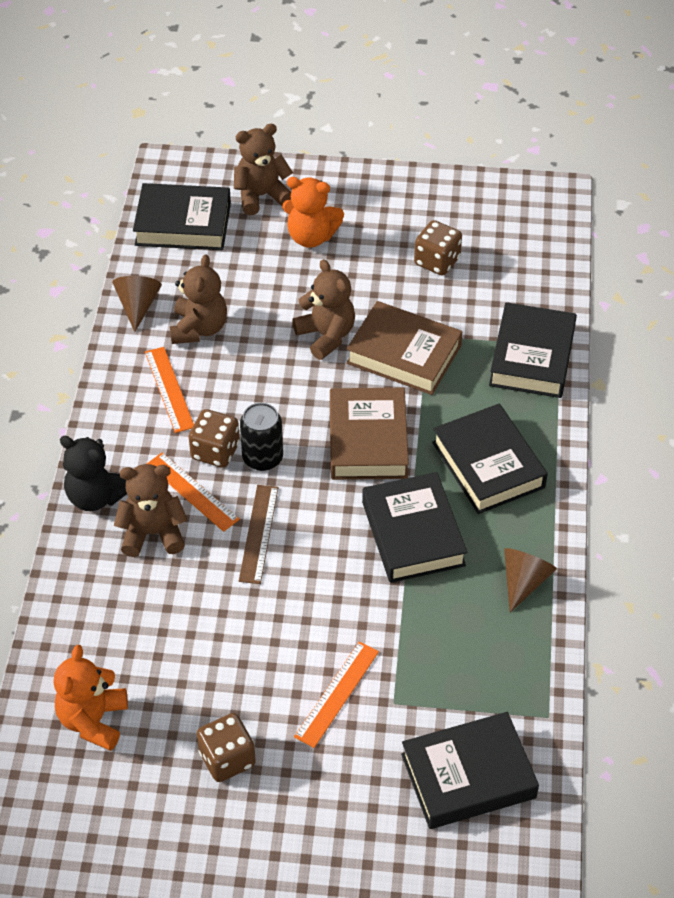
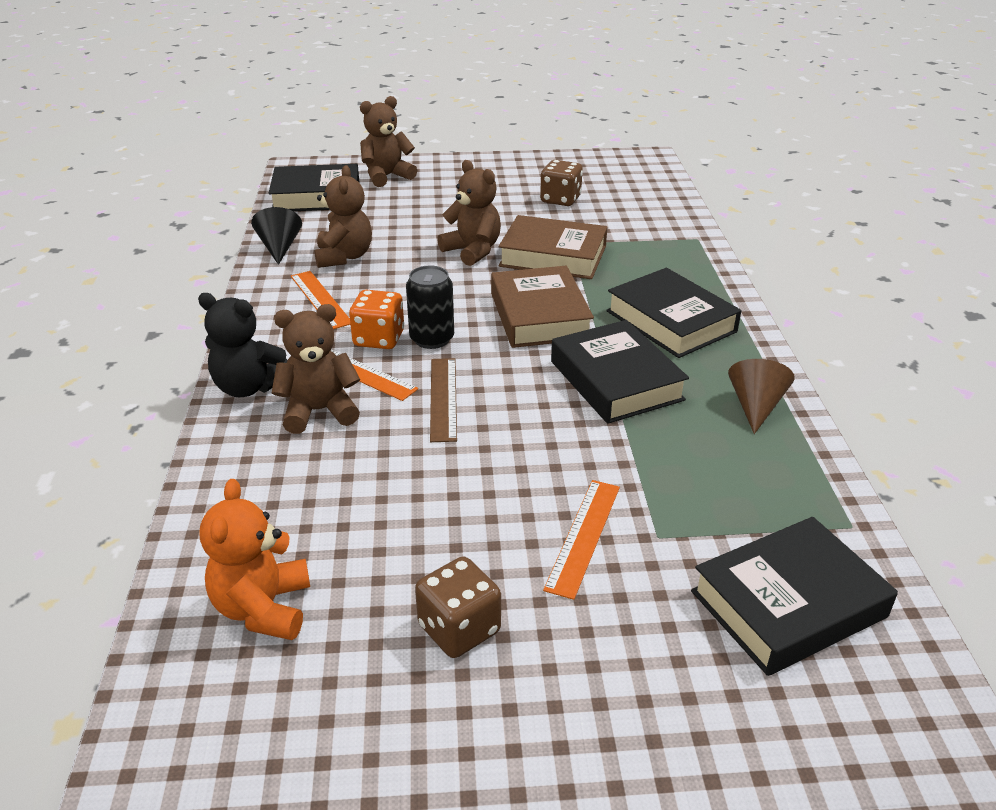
camera: 10 degrees left, 15 degrees down
(138, 306) = (279, 248): brown cone -> black cone
(215, 451) = (379, 339): brown dice -> orange dice
(311, 237) = (439, 195): orange teddy bear -> none
(532, 357) = (676, 247): black book -> none

